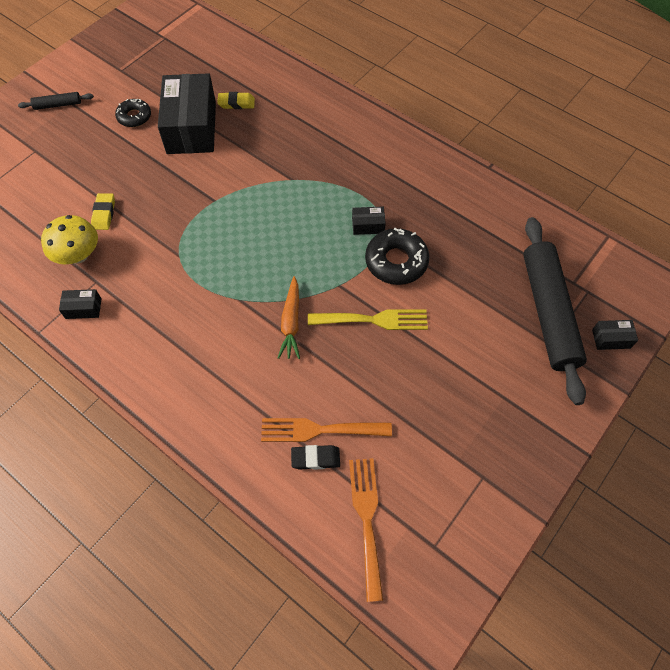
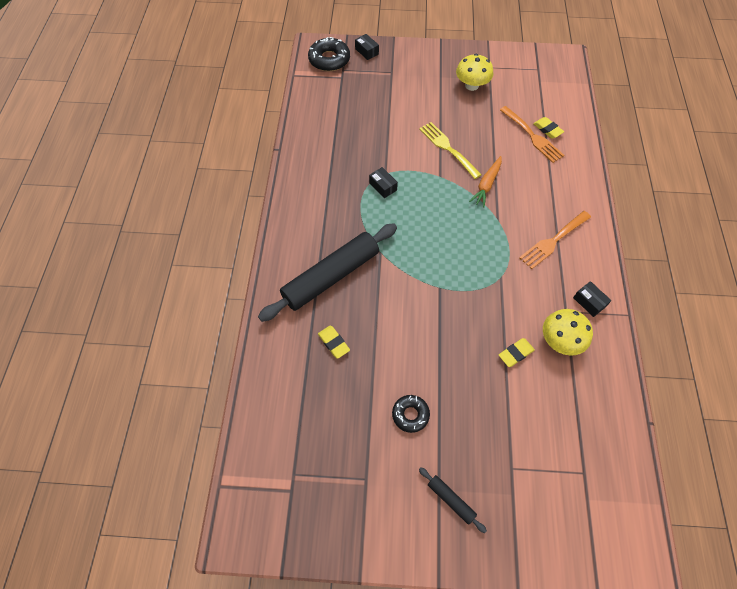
camera: 125 degrees left, 0 degrees up
(191, 127) = (386, 357): black box -> none
(291, 322) = (486, 185): orange carrot -> orange carrot turned 150 degrees clockwise
(315, 458) = (547, 129): black eraser -> yellow eraser
(366, 519) = (553, 96): orange fork -> orange fork (553, 241)
(396, 261) = (398, 158): black donut -> black donut (329, 60)
(461, 424) = (471, 85): none -> yellow mushroom
(548, 312) = (372, 79): black rolling pin -> black rolling pin (331, 277)

